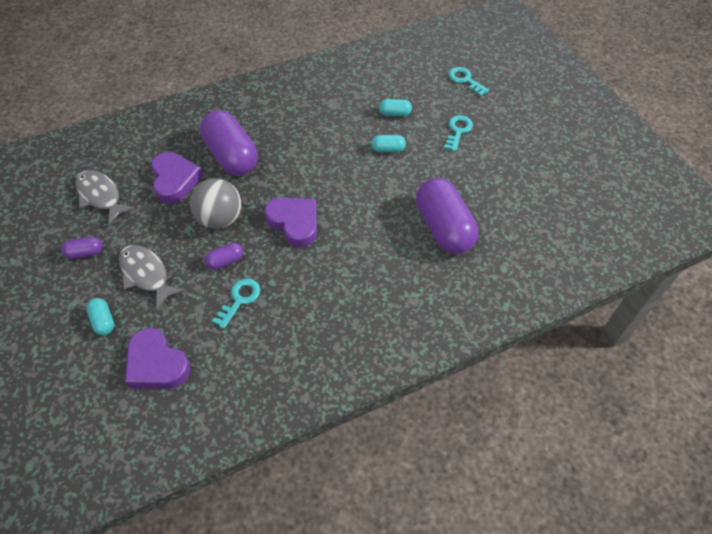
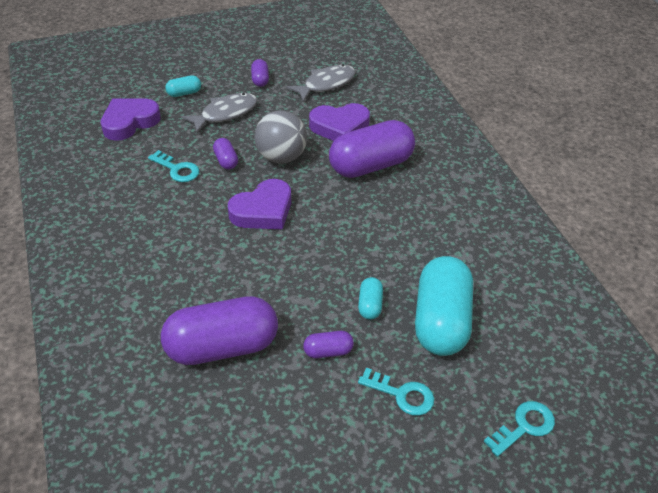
camera: 95 degrees right, 10 degrees down
(394, 113) = (441, 321): turquoise capsule -> turquoise capsule, size x2.28
(433, 169) = (328, 351): none -> purple capsule

